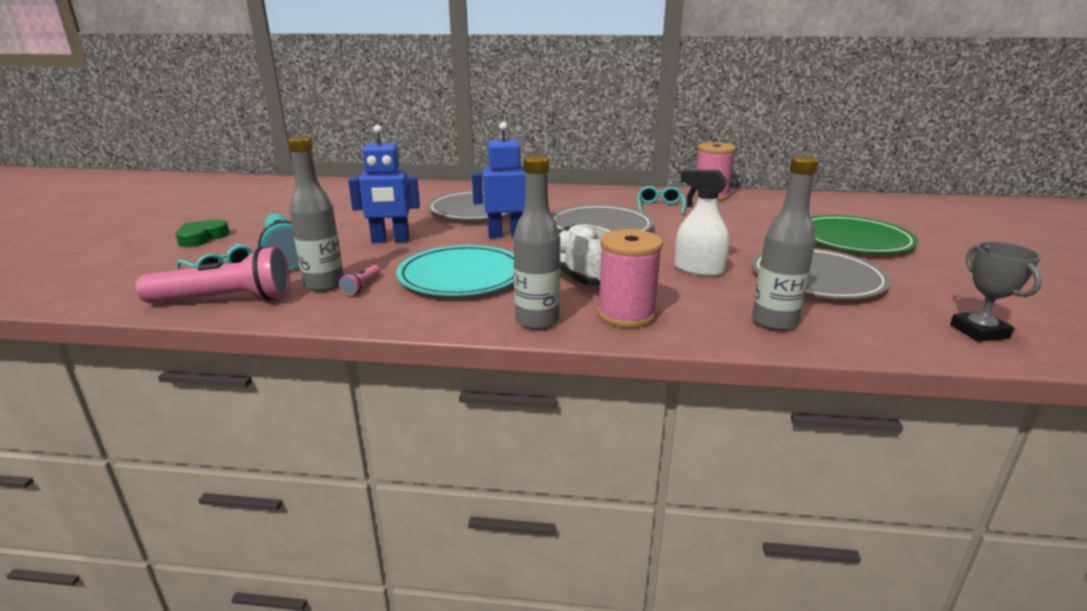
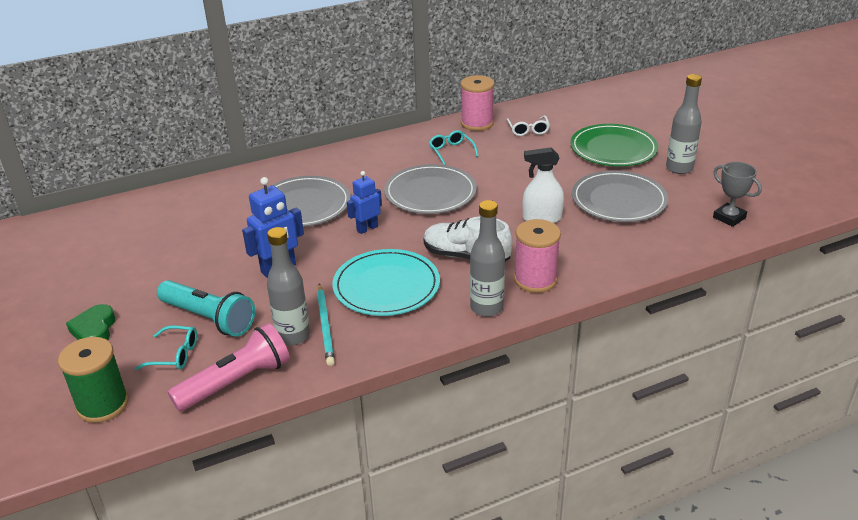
camera: 30 degrees left, 10 degrees up
(116, 281) = (103, 405): none -> green spool
(362, 286) = (325, 326): pink flashlight -> turquoise pencil
(506, 235) = (367, 228): blue robot -> blue robot, size x0.67
(761, 209) = (528, 130): none -> white glasses
(774, 322) = (623, 252): grey bottle -> grey bottle (679, 168)

